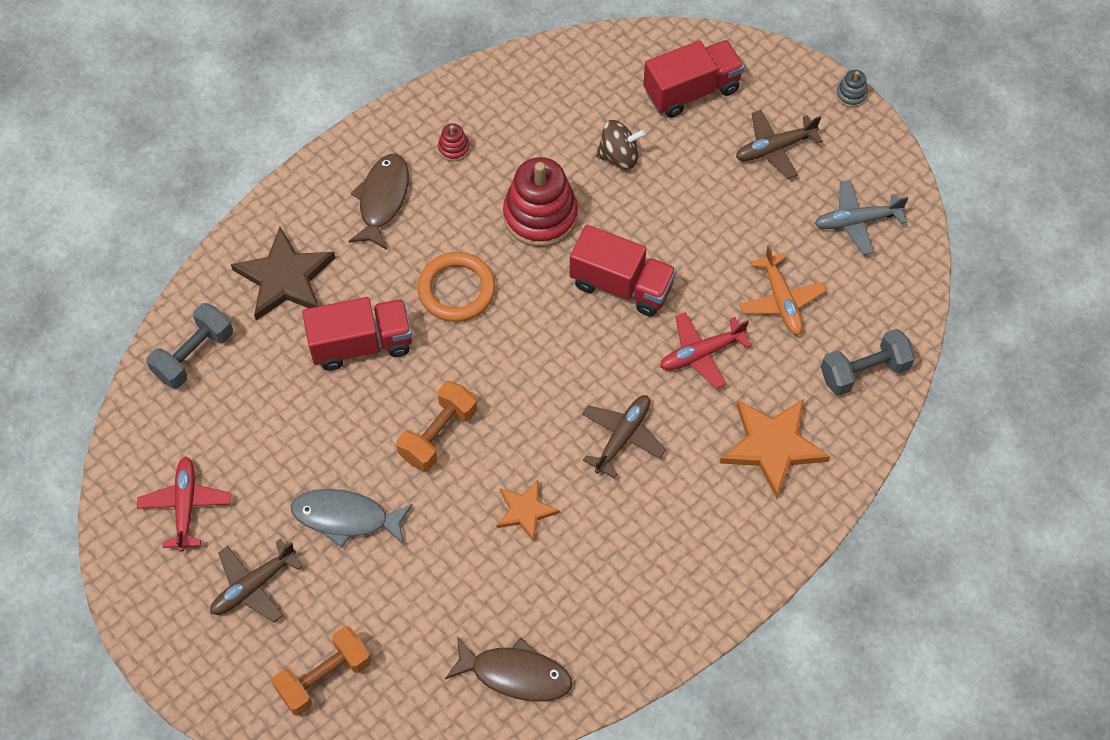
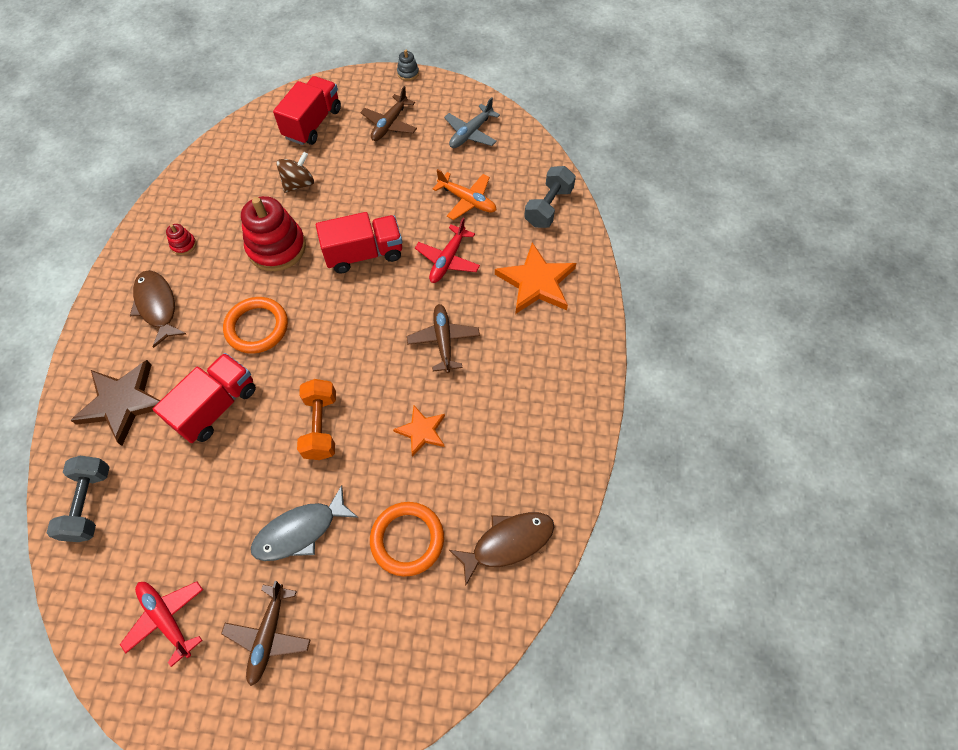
camera: 40 degrees left, 0 degrees up
(324, 677) = (377, 658): orange dumbbell -> none
(430, 599) = (407, 539): none -> orange ring

